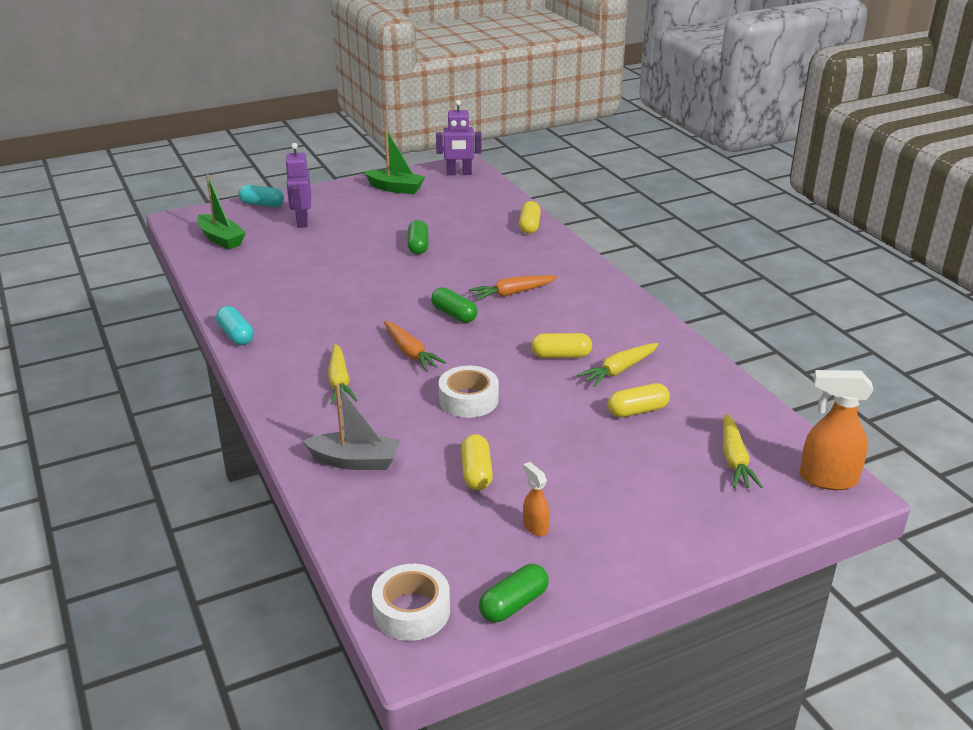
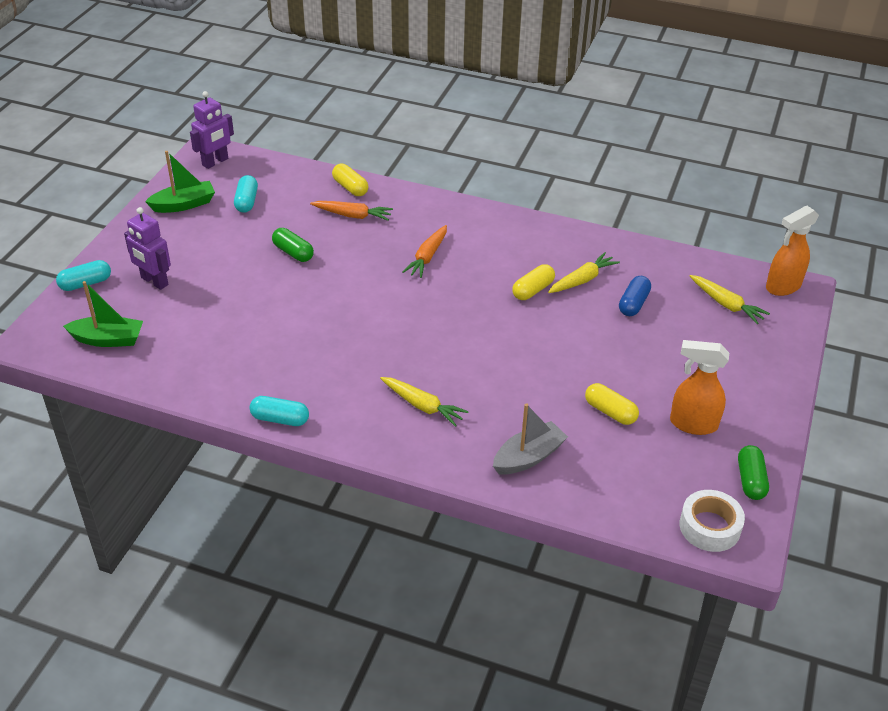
camera: 45 degrees left, 10 degrees up
(410, 352) = (433, 350): orange carrot -> orange carrot (353, 215)
(440, 204) = (246, 201): none -> turquoise capsule
(454, 314) = (415, 299): green capsule -> none
(468, 400) = (527, 362): white tape -> none
(535, 527) = (692, 424): orange spray bottle -> orange spray bottle, size x1.87
(619, 370) = (582, 280): yellow carrot -> yellow carrot turned 135 degrees counterclockwise
(637, 410) = (633, 304): yellow capsule -> blue capsule

